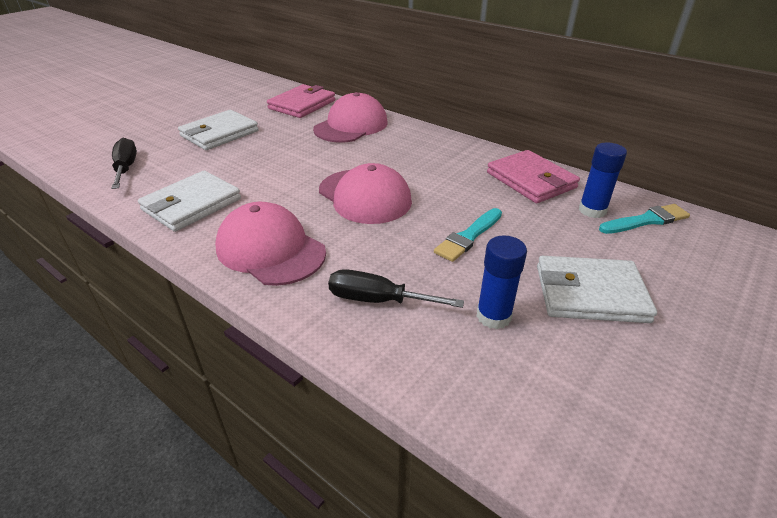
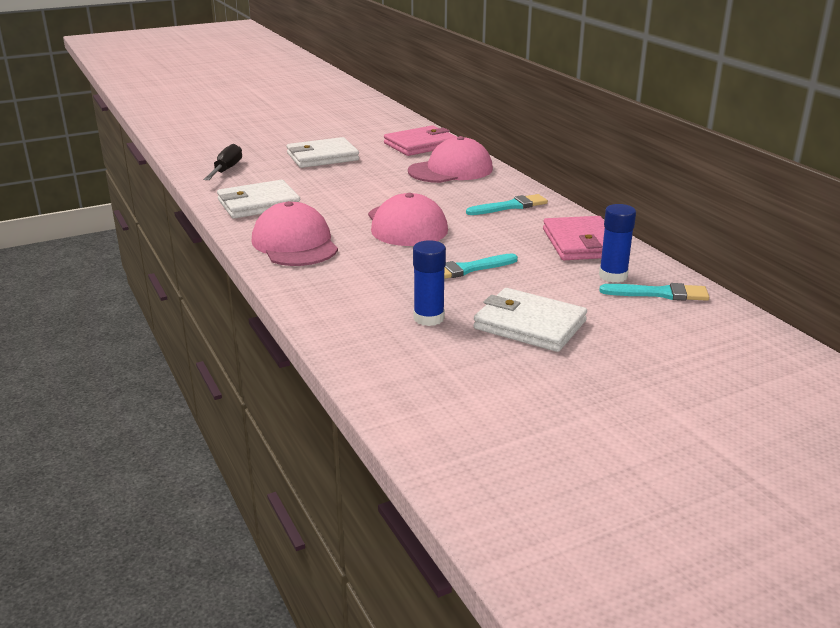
camera: 25 degrees right, 10 degrees down
(378, 300) = (348, 289): black screwdriver -> none
(436, 154) = (510, 206): none -> turquoise brush

